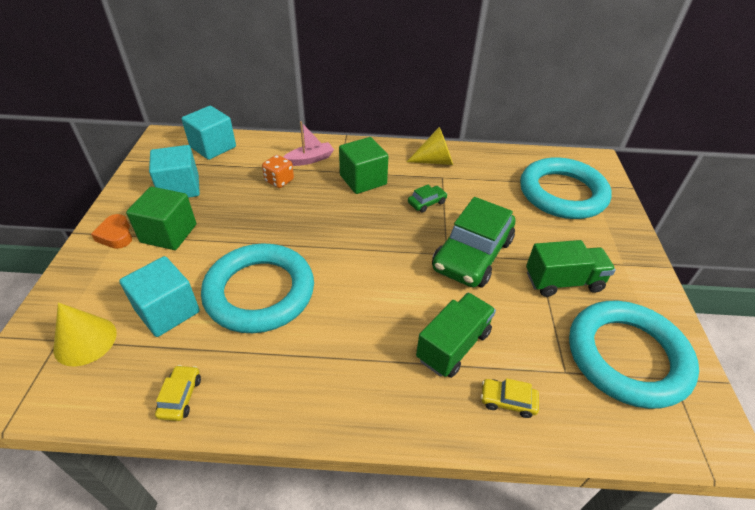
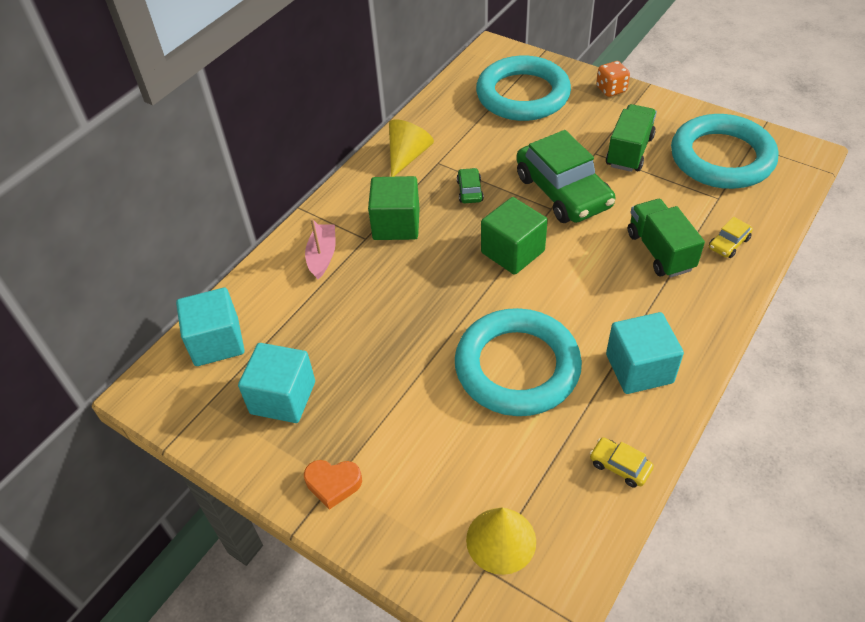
camera: 55 degrees left, 5 degrees up
(167, 311) = (498, 454): turquoise cube -> turquoise cube (639, 368)
(169, 233) = (367, 427): green cube -> green cube (512, 252)
(279, 181) = (342, 296): orange dice -> orange dice (611, 89)

